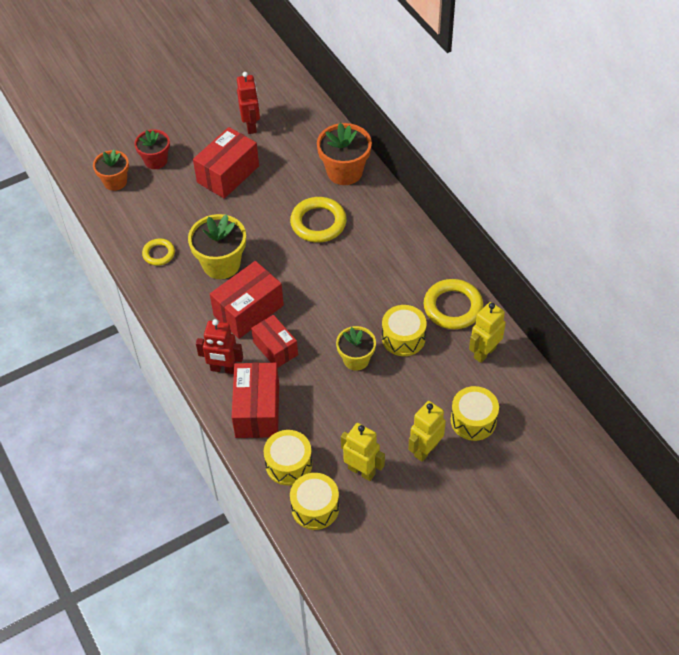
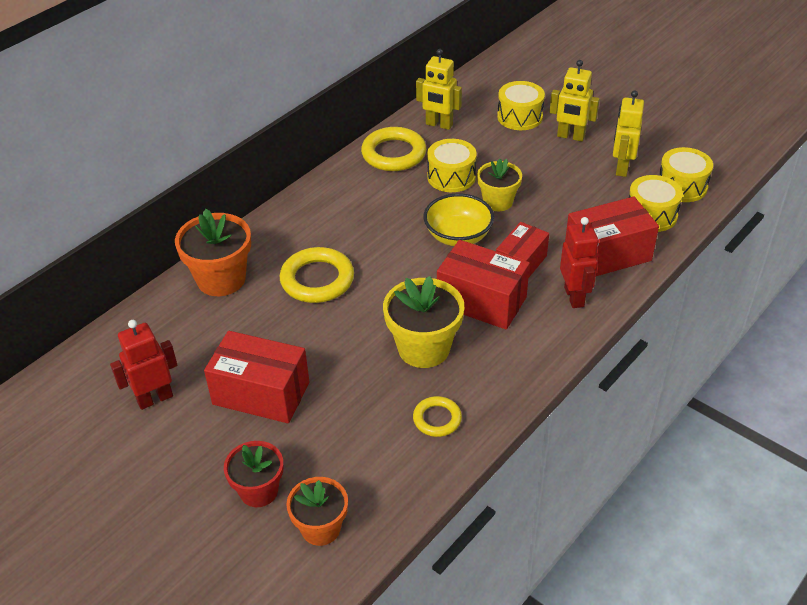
camera: 110 degrees left, 10 degrees down
(326, 319) = (458, 236): none -> yellow bowl

